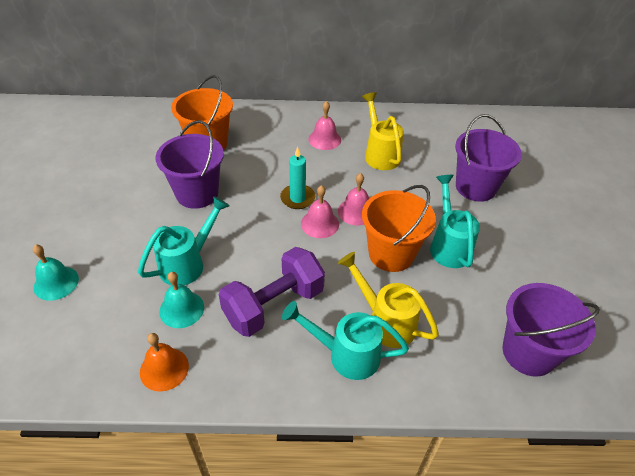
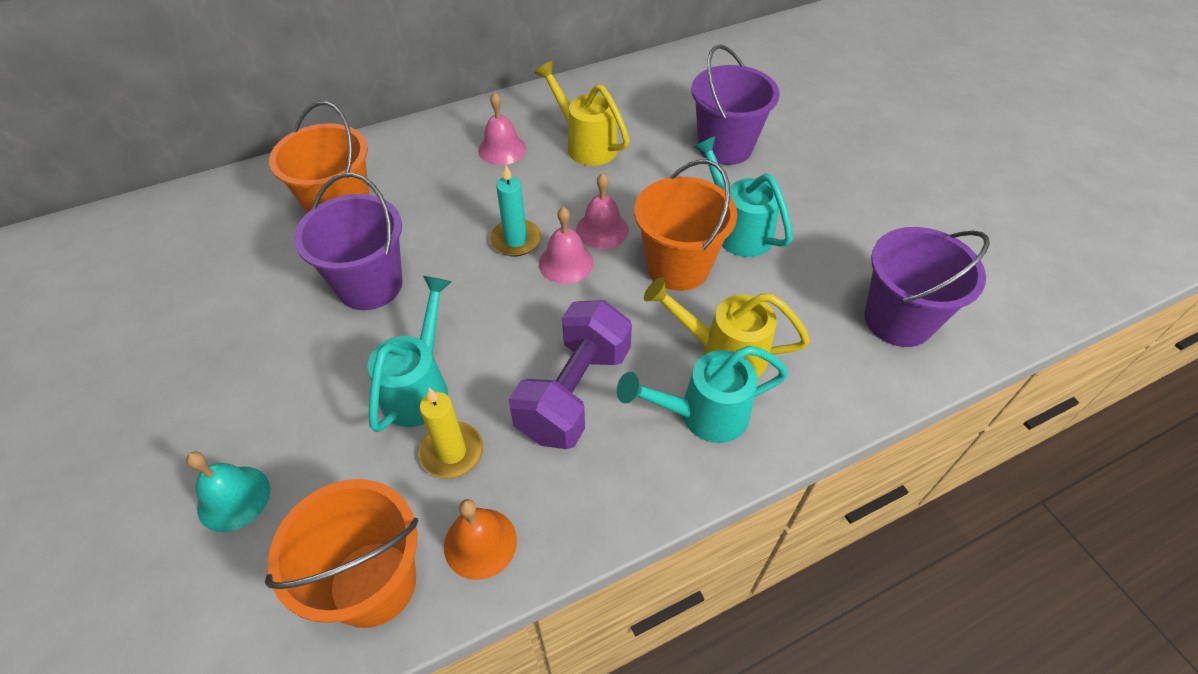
camera: 25 degrees left, 5 degrees up
(94, 363) = (373, 583): none -> orange bucket
(181, 309) = (452, 452): turquoise bell -> yellow candle

